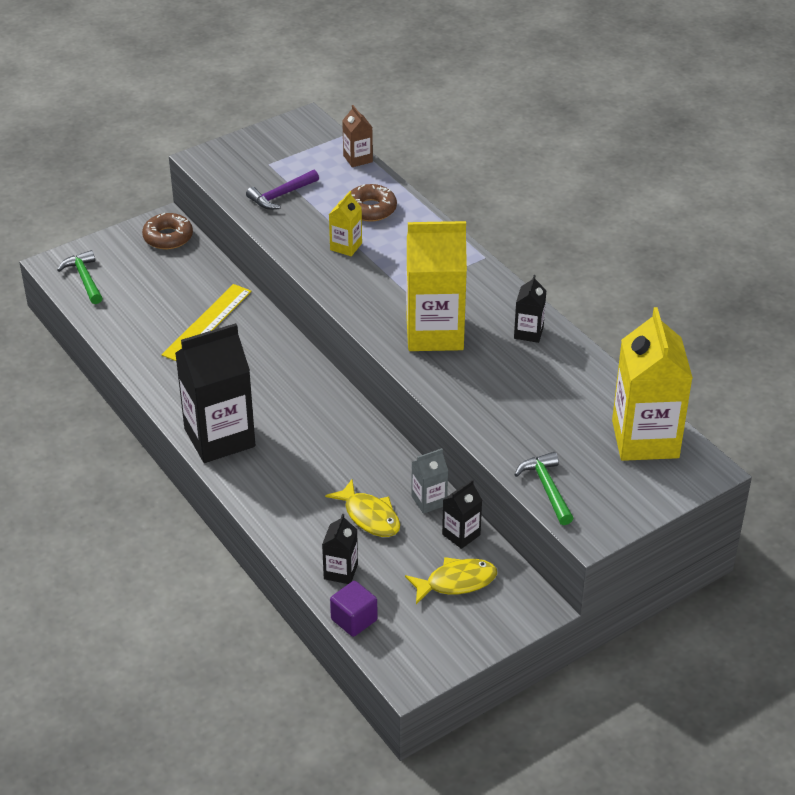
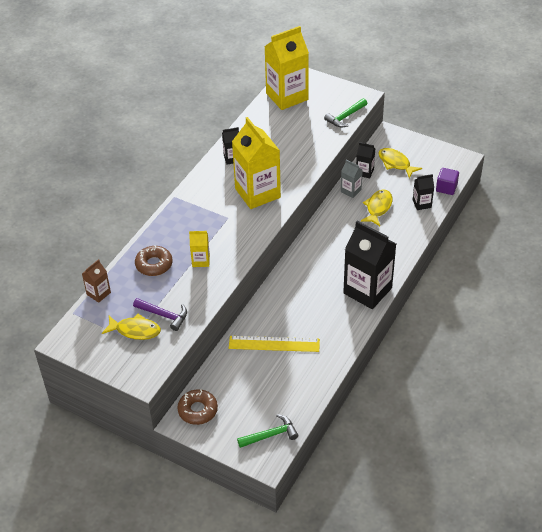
camera: 115 degrees left, 5 degrees up
(84, 278) = (271, 435): green hammer -> green hammer turned 150 degrees counterclockwise
(277, 170) = (135, 330): none -> yellow fish

